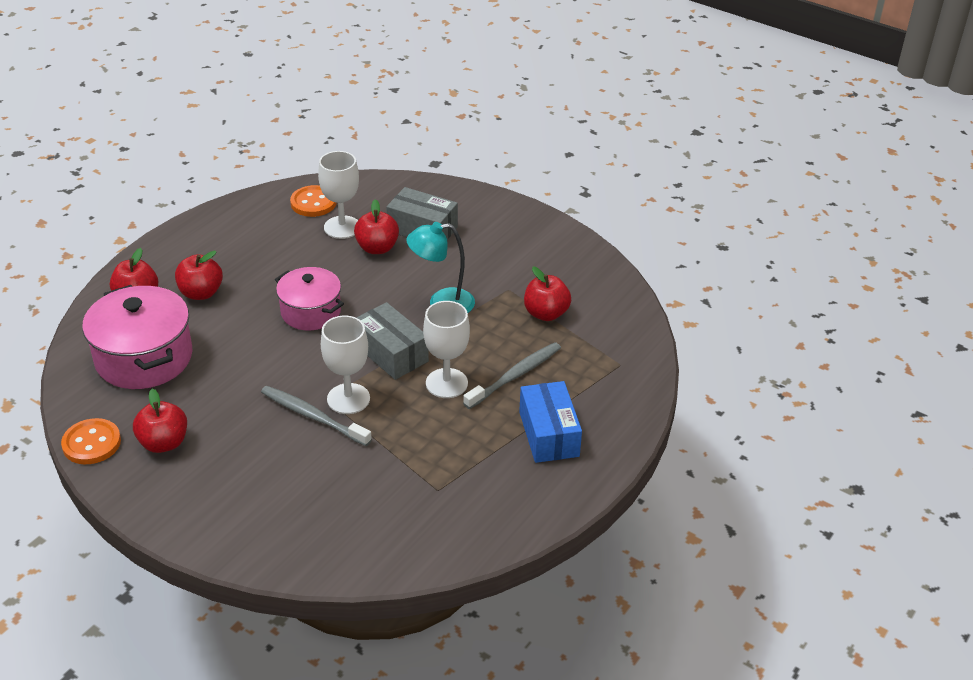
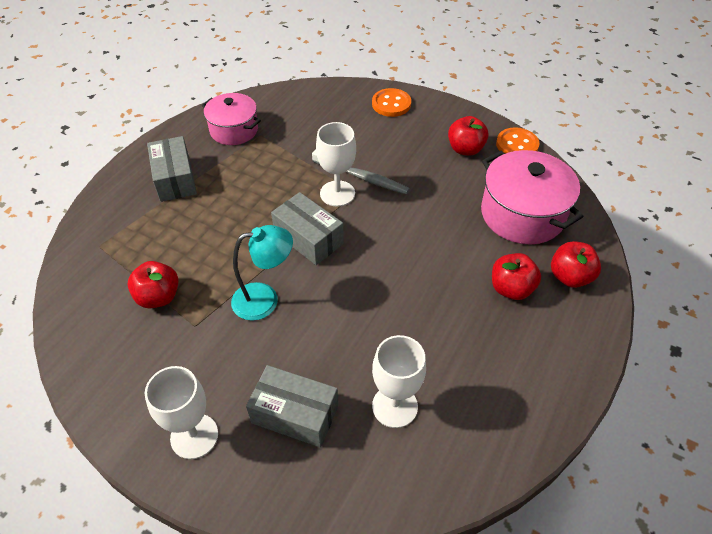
camera: 175 degrees right, 10 degrees up
(311, 312) = (394, 276): pink pot -> pink pot (234, 130)
(313, 203) = (444, 451): orange button -> orange button (391, 104)
(377, 248) = (345, 374): red apple -> none
(446, 383) = (257, 214): white goblet -> white goblet (194, 436)
(515, 376) = (196, 226): grey toothbrush -> none
(549, 434) = (175, 179): blue box -> grey box

